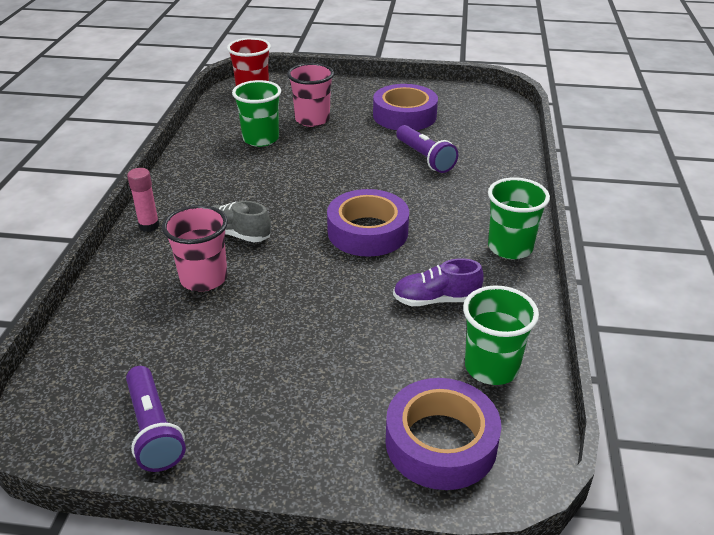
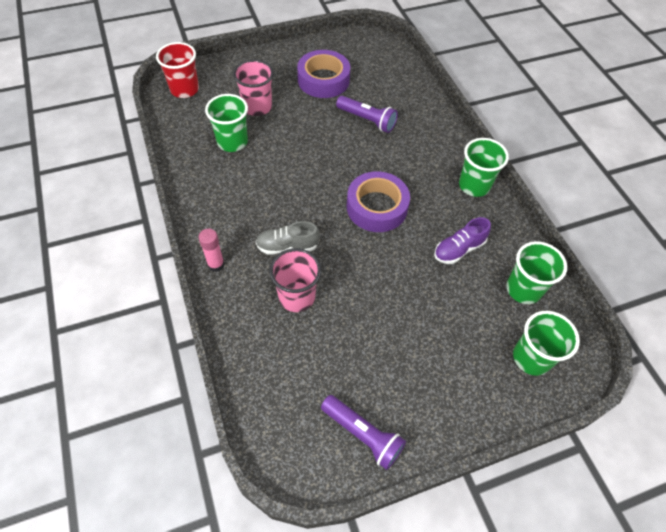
camera: 30 degrees left, 20 degrees up
(441, 442) = (531, 358): purple tape -> green cup

